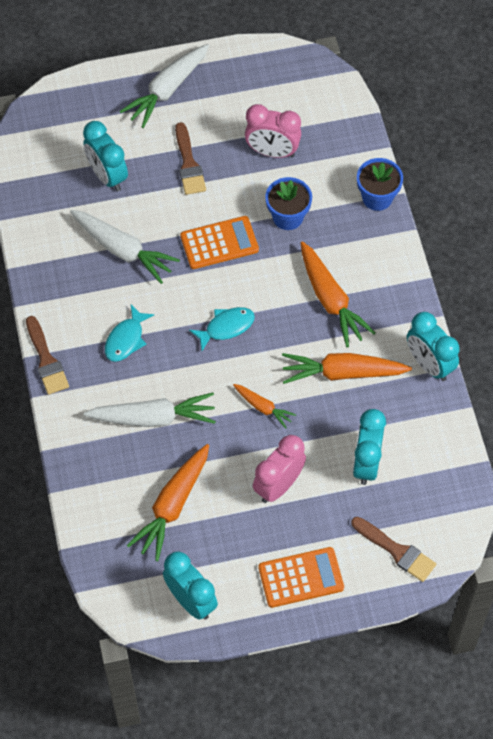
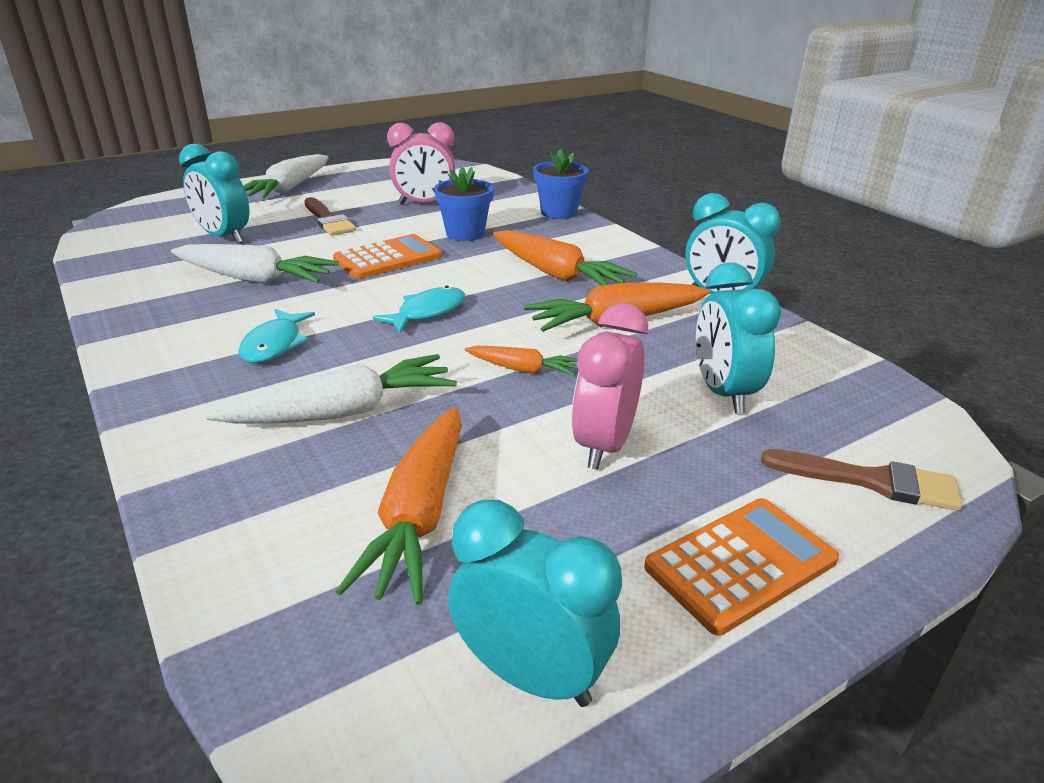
camera: 20 degrees left, 30 degrees down
(46, 360) = (133, 385): brown brush -> none

